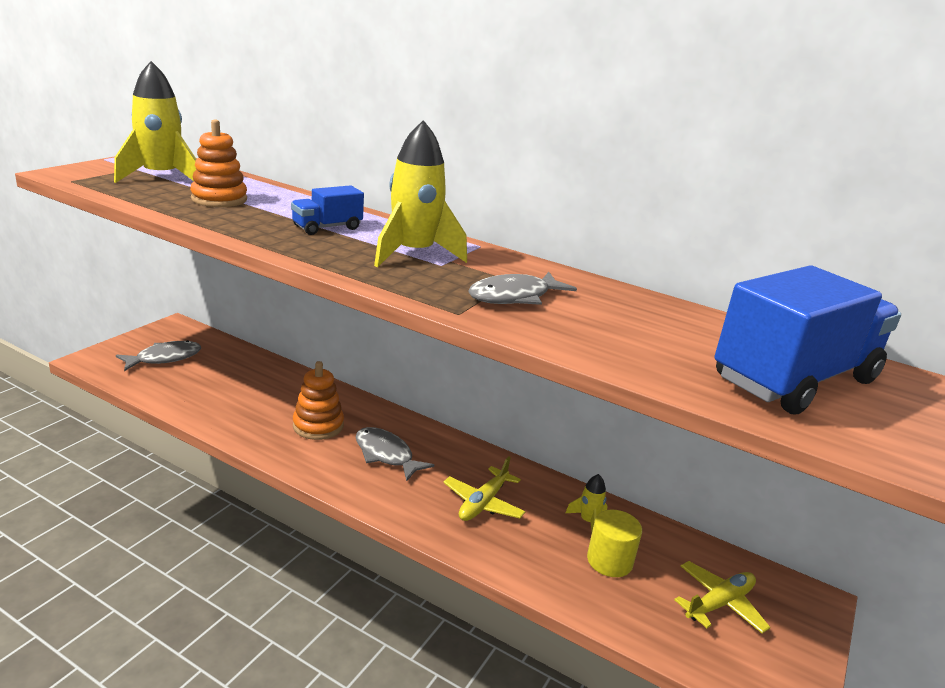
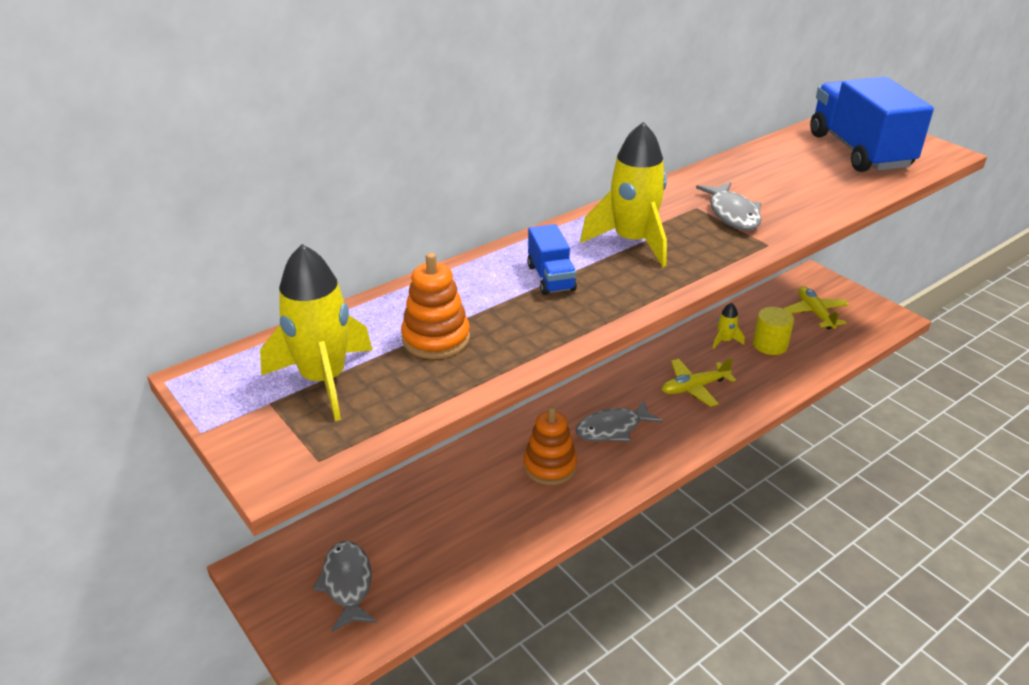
camera: 65 degrees left, 10 degrees up
(483, 503) = (694, 387): yellow plane -> yellow plane turned 105 degrees clockwise

